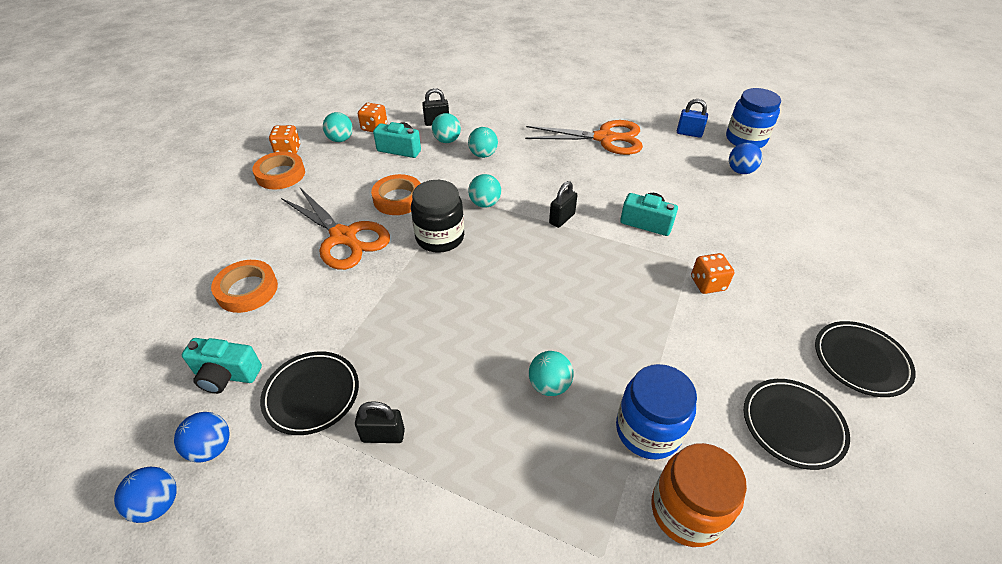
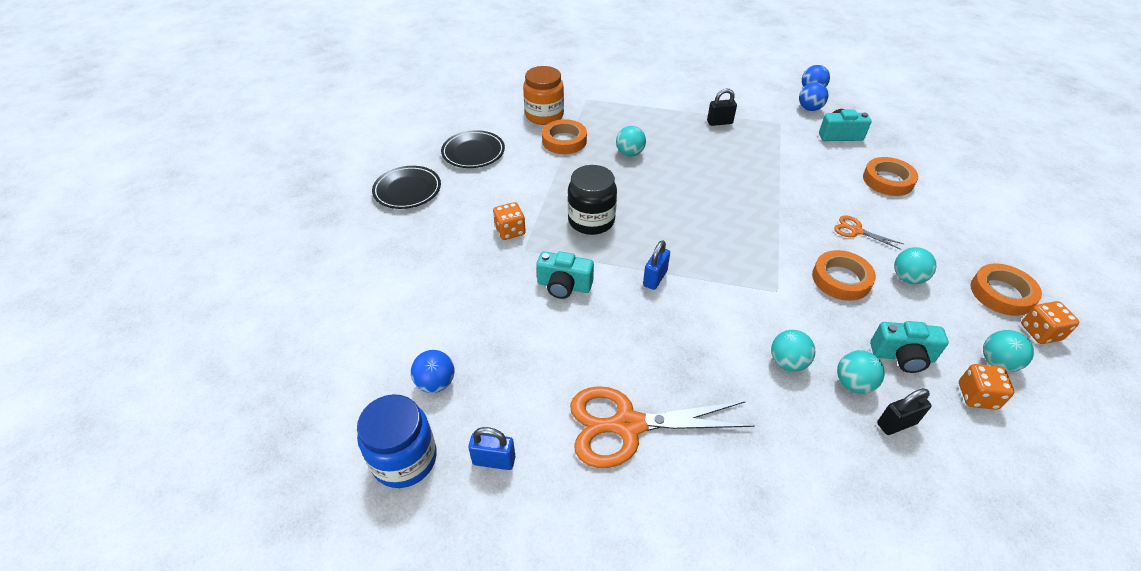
camera: 170 degrees right, 0 degrees up
(312, 394) = (777, 133): black plate -> none
(344, 237) = (856, 230): orange scissors -> orange scissors, size x0.47
(440, 237) = (767, 242): black jar -> black jar (591, 220)
(485, 203) = (744, 286): turquoise ball -> turquoise ball (907, 278)
(562, 219) = (655, 278): black padlock -> blue padlock
(648, 430) = (564, 141): blue jar -> orange tape

